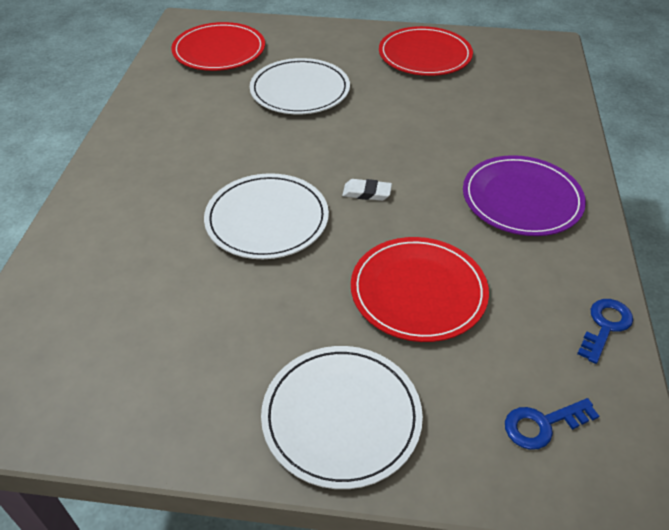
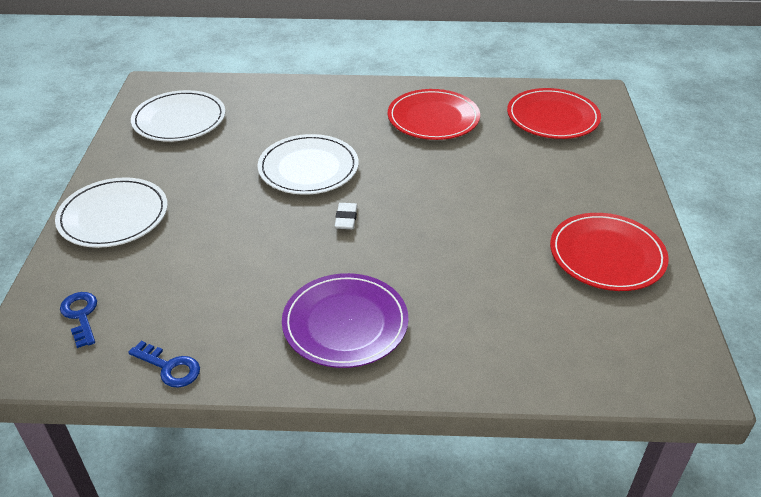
camera: 85 degrees right, 5 degrees down
(300, 90) = (499, 170): white plate -> white plate (179, 120)
(418, 292) = (223, 251): red plate -> red plate (433, 118)

